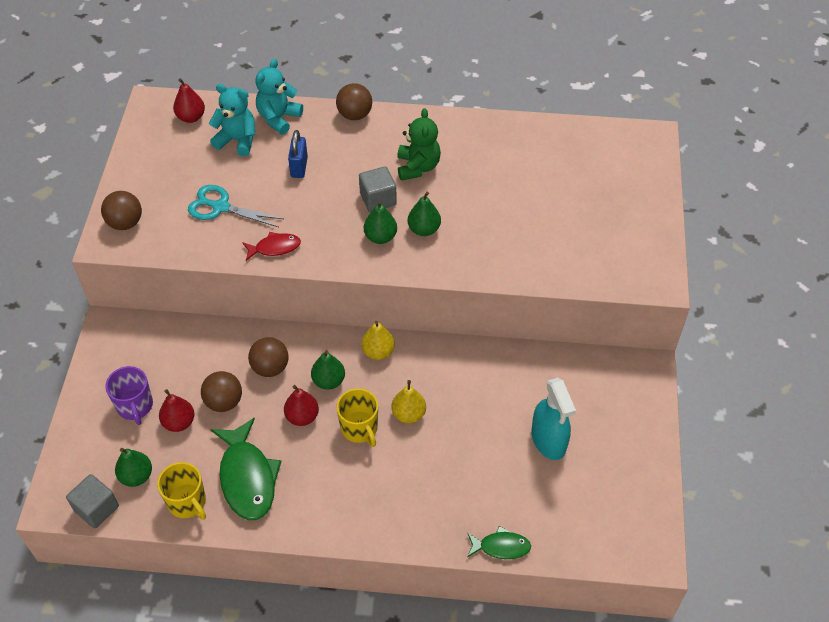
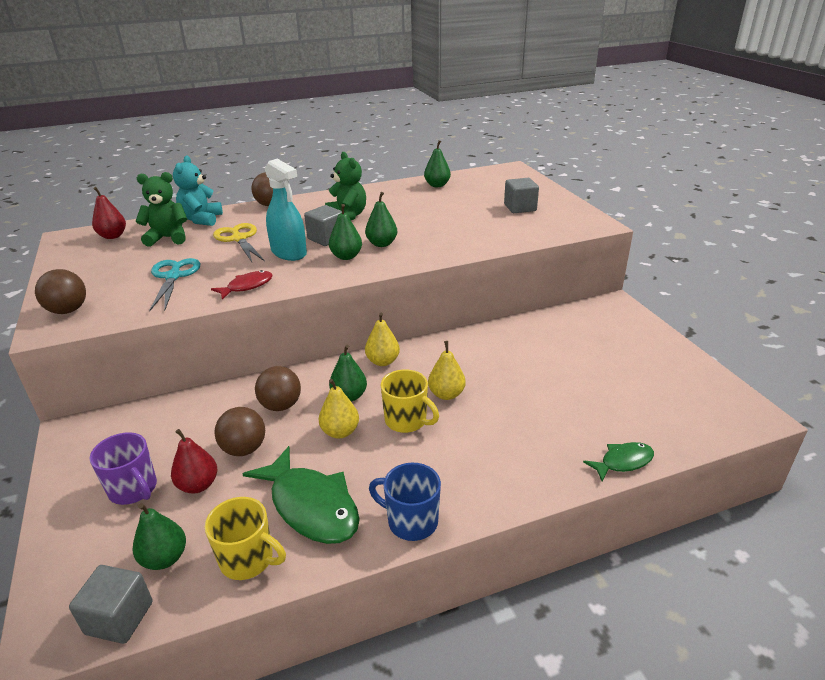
camera: 25 degrees left, 20 degrees down
(221, 207) = (173, 276): turquoise scissors -> turquoise scissors turned 90 degrees clockwise
(237, 140) = (168, 238): turquoise teddy bear -> green teddy bear
(299, 167) = (239, 239): blue padlock -> yellow scissors
(302, 416) = (340, 432): red pear -> yellow pear
(308, 523) = (411, 521): none -> blue mug
(545, 141) = (437, 185): none -> green pear
(548, 440) = (585, 370): turquoise spray bottle -> turquoise spray bottle (289, 253)
(602, 220) = (520, 208): none -> grey cube

